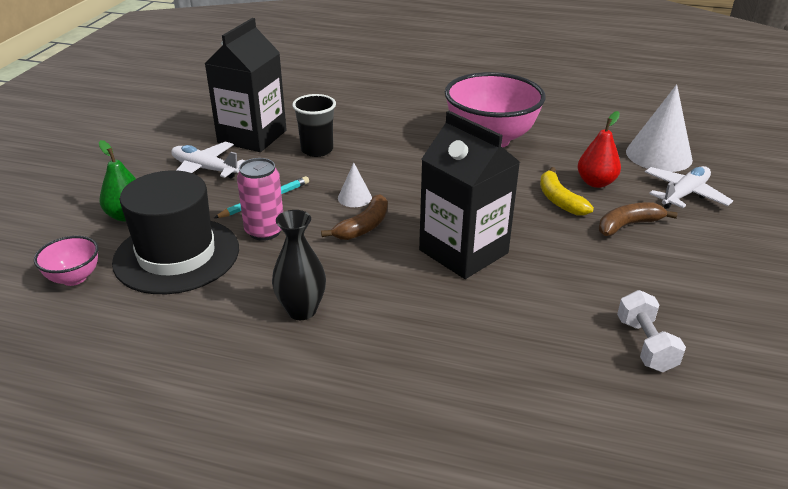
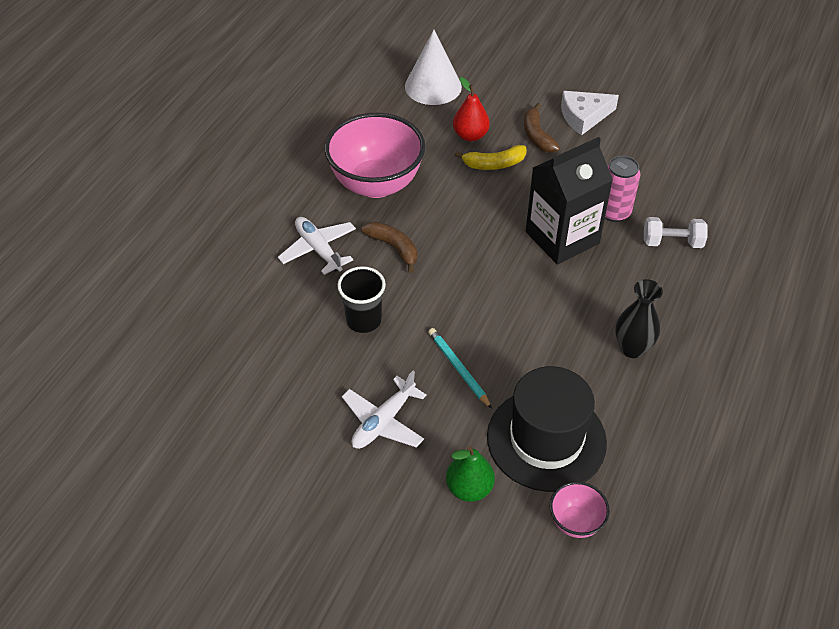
camera: 80 degrees left, 15 degrees up
(252, 136) = (316, 377): black carton -> none
(265, 231) = (514, 370): pink can -> pink can (614, 212)
(354, 198) = (466, 298): white cone -> none
(363, 226) = (516, 297): brown banana -> brown banana (394, 248)
(645, 345) = (675, 168): white dumbbell -> white dumbbell (672, 242)
(684, 194) = (498, 92): white plane -> white plane (318, 250)
(692, 258) = (584, 116): none -> white cheese

